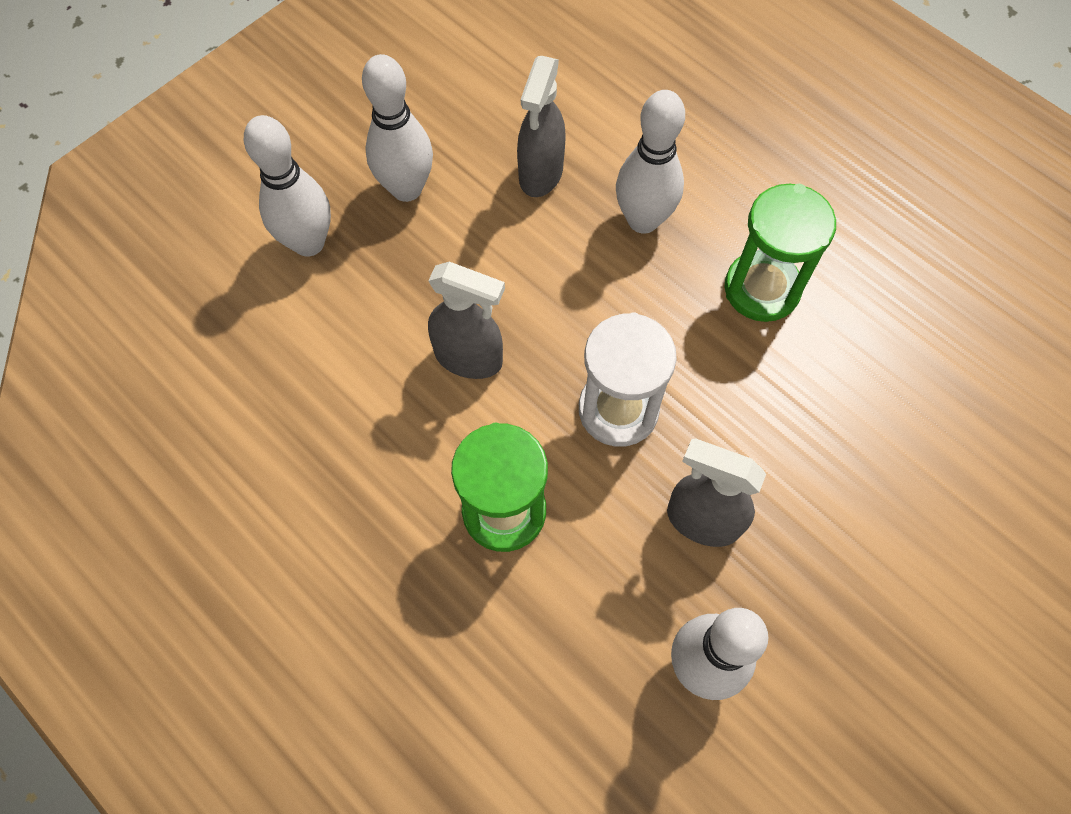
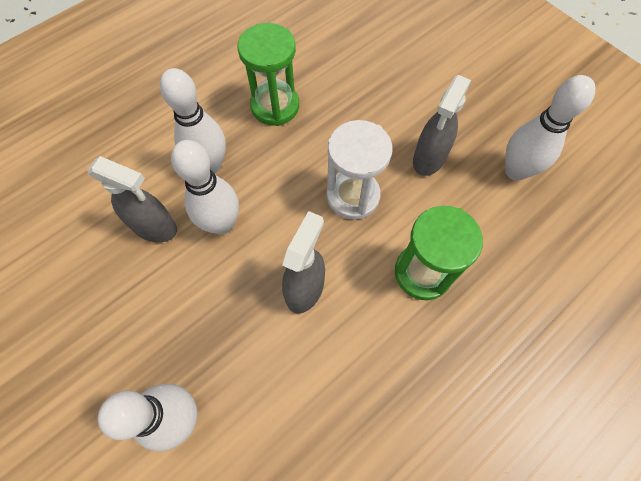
camera: 85 degrees left, 0 degrees up
(406, 188) = (144, 330): white bowling pin -> white bowling pin (221, 224)

